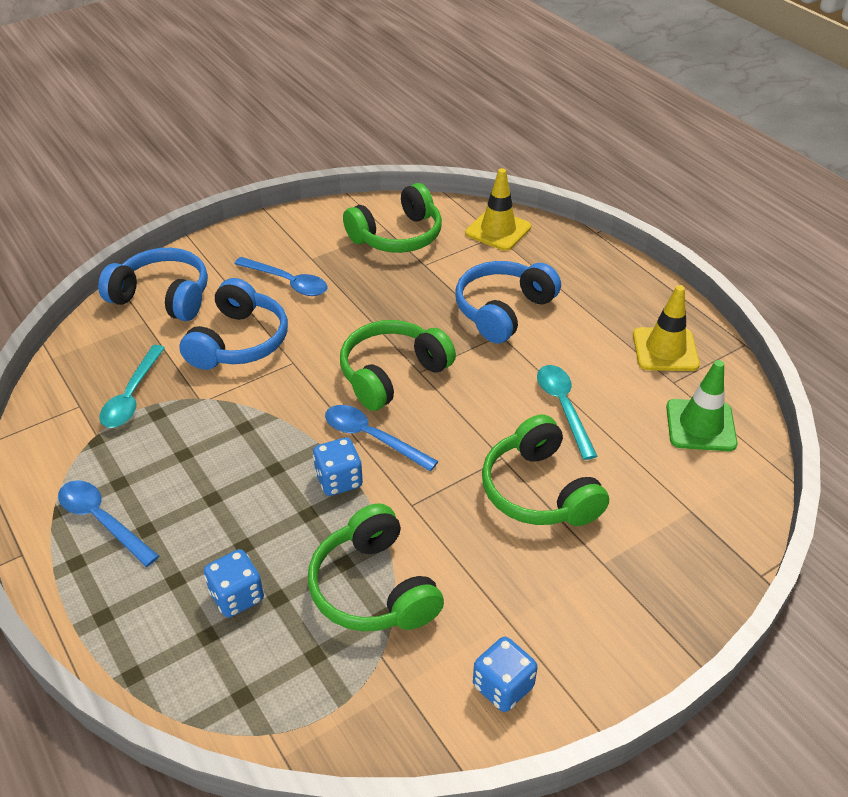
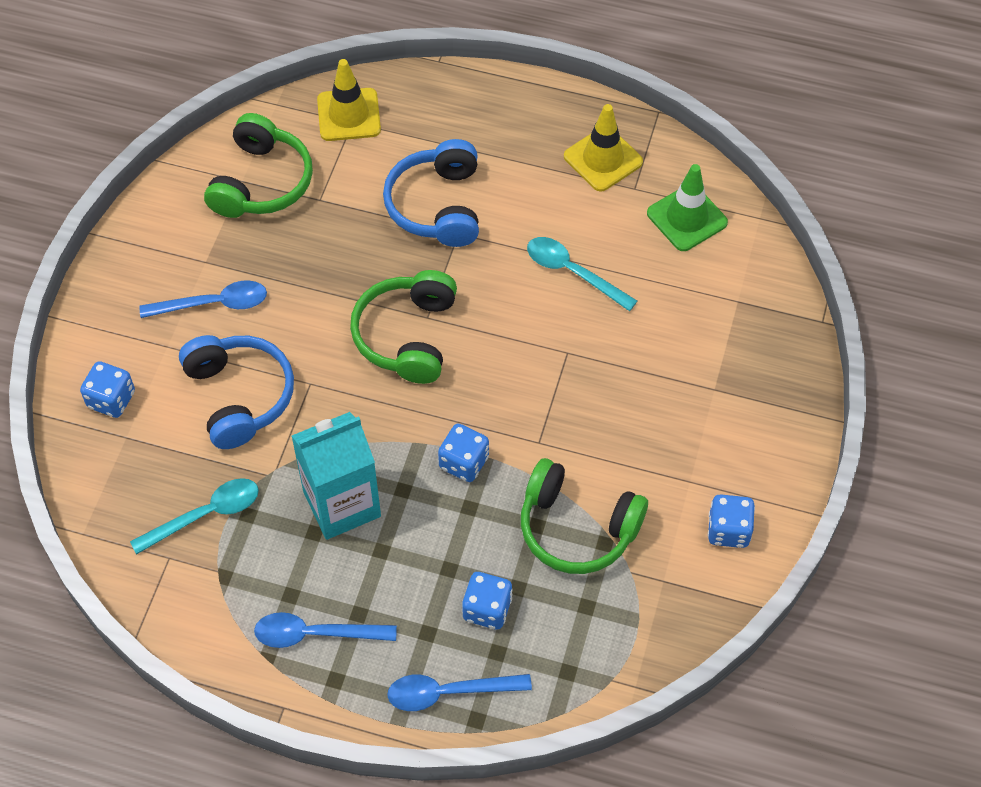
camera: 40 degrees left, 15 degrees up
(132, 396) = (205, 515): turquoise spoon -> turquoise spoon turned 90 degrees counterclockwise
(163, 297) = (111, 400): blue headphones -> blue dice
(223, 449) = (342, 504): none -> turquoise carton
(372, 437) = (451, 407): blue spoon -> blue spoon (448, 692)
(539, 491) = (620, 362): green headphones -> none

